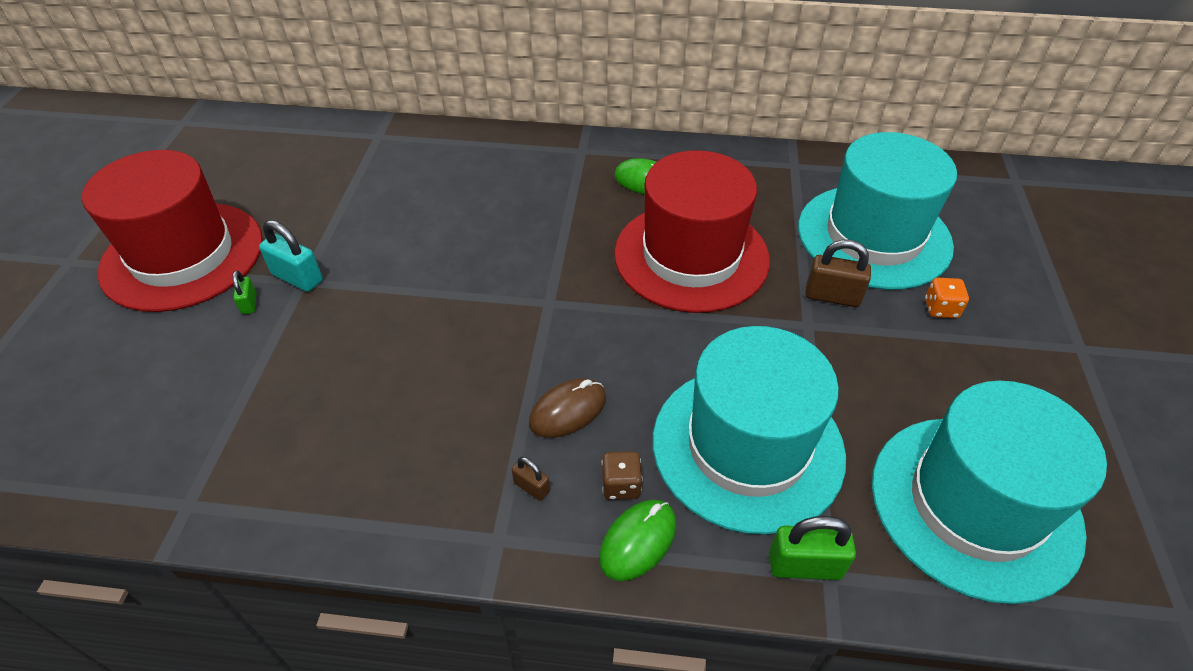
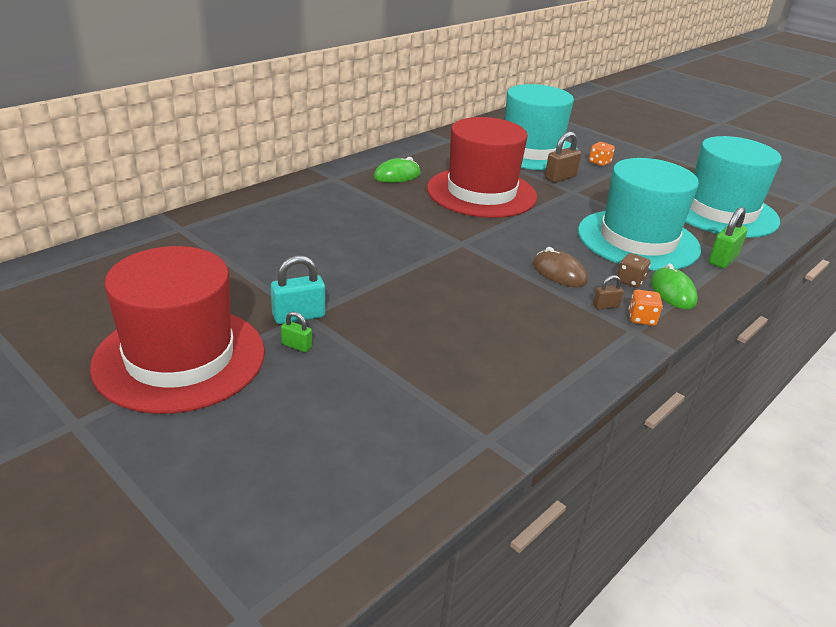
camera: 55 degrees left, 15 degrees down
(534, 535) = (641, 319): none -> orange dice
(568, 411) = (559, 273): brown mouse -> brown mouse turned 45 degrees counterclockwise

